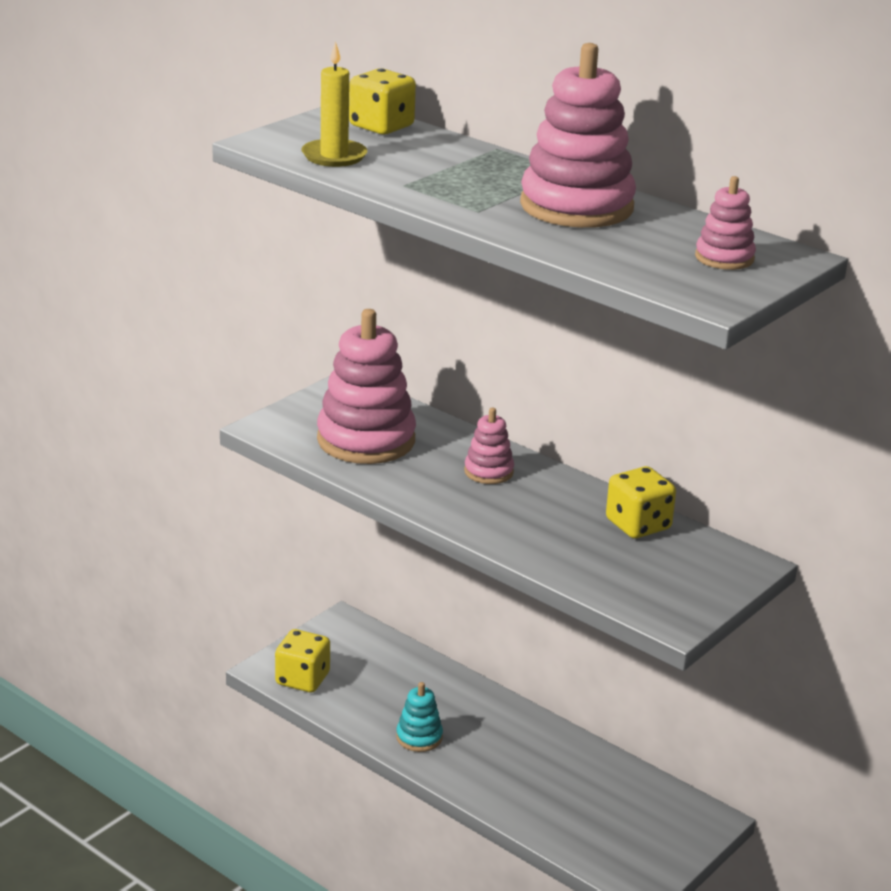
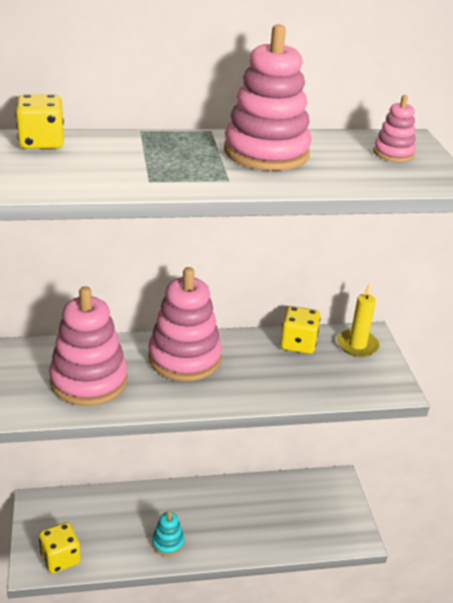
camera: 50 degrees left, 5 degrees up
(334, 156) = (61, 178): yellow candle -> yellow candle (357, 345)
(488, 472) = (184, 358): pink stacking toy -> pink stacking toy, size x2.04

